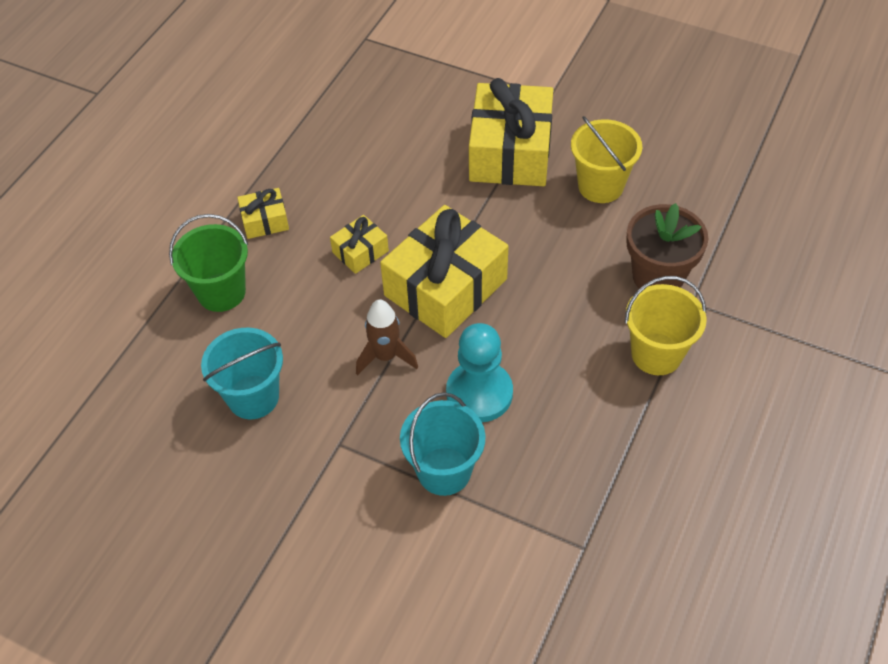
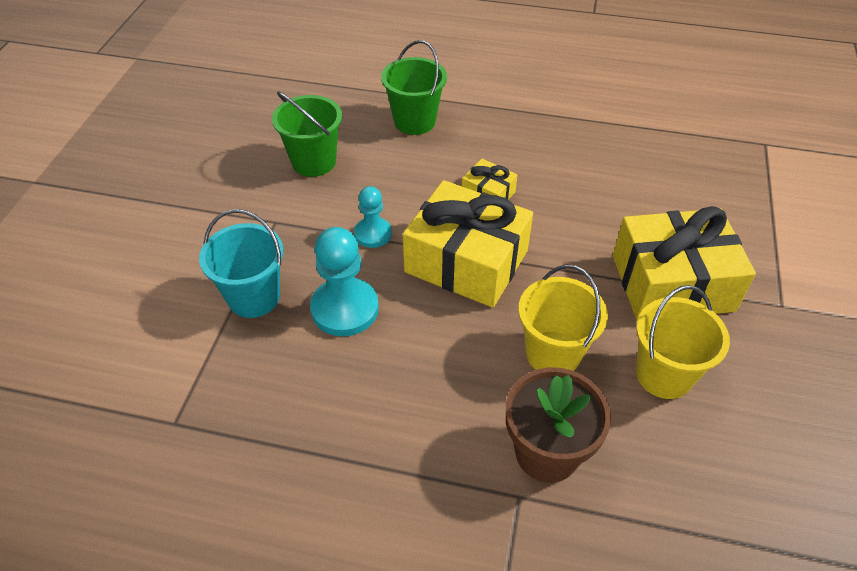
camera: 75 degrees right, 5 degrees down
(253, 397) = (314, 162): turquoise bucket -> green bucket
(265, 221) = (499, 128): yellow gift -> none
(386, 356) = (373, 234): brown rocket -> turquoise pawn
(656, 354) = (430, 464): yellow bucket -> yellow bucket (553, 353)

